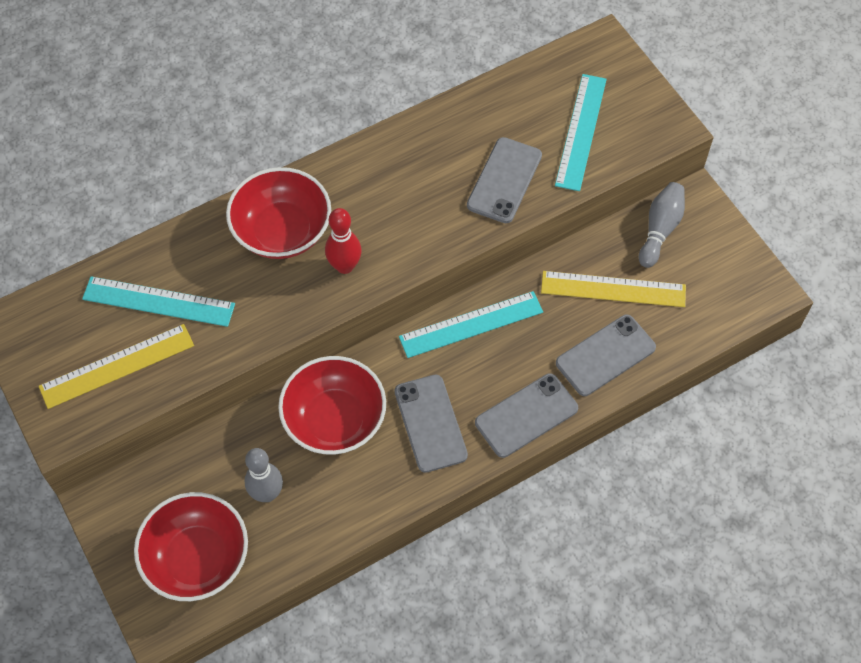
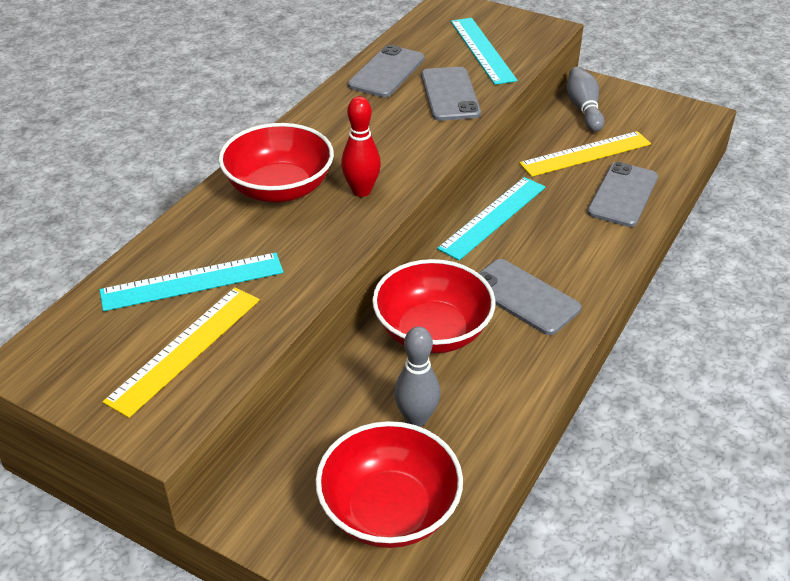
camera: 30 degrees left, 20 degrees down
(526, 415) = (600, 258): grey phone -> grey phone (386, 72)

